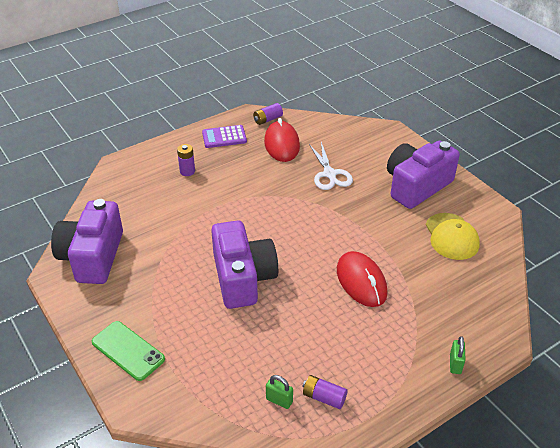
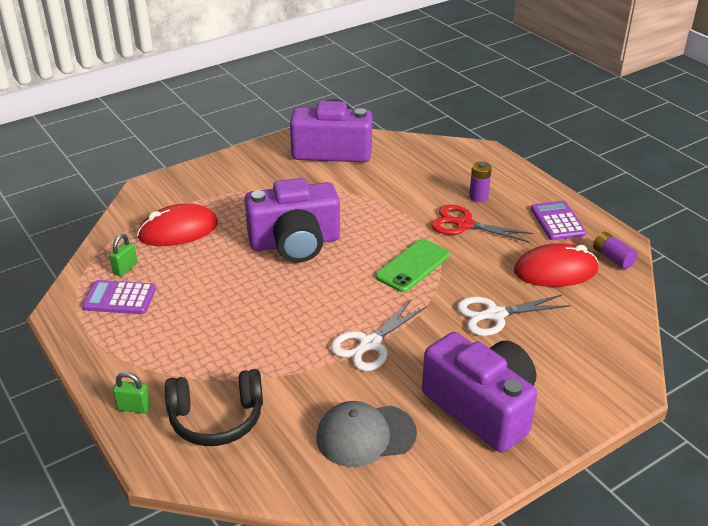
camera: 90 degrees right, 5 degrees down
(128, 350) = (208, 180): green phone -> green phone (413, 266)
(224, 181) = (464, 224): none -> red scissors
(324, 397) = (119, 298): purple battery -> purple calculator
(361, 281) = (281, 334): red mouse -> red mouse (178, 230)
(366, 234) = (370, 344): none -> white scissors
(451, 236) = (365, 435): yellow cap -> grey cap
(454, 312) = (216, 418): none -> black headphones

